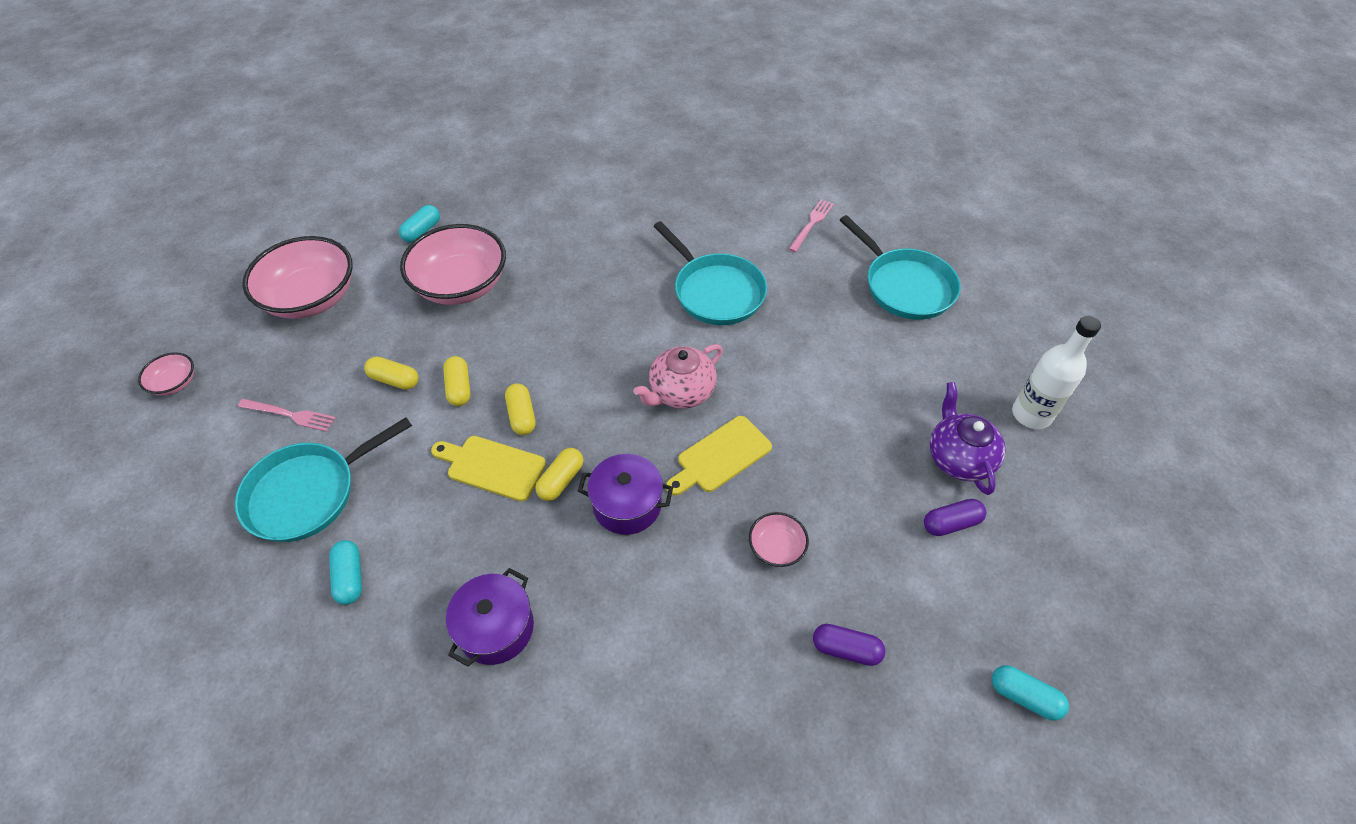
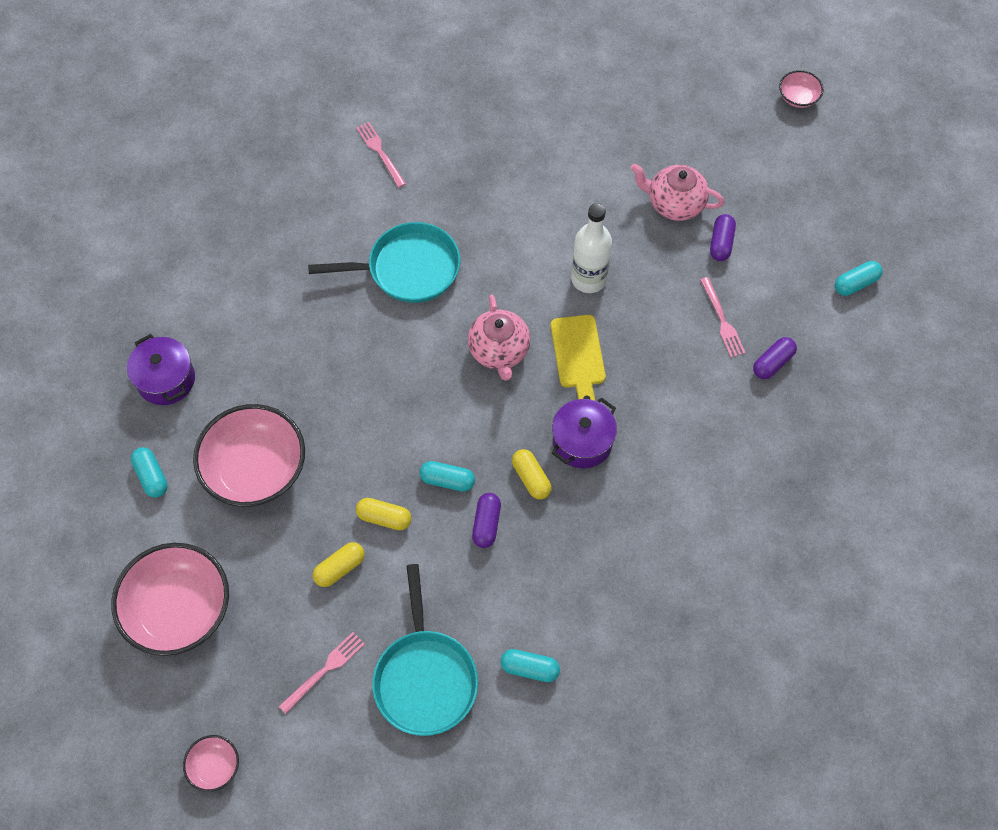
camera: 60 degrees left, 10 degrees up
(492, 467) = (486, 524): yellow cutting board -> purple capsule
(496, 628) = (634, 577): purple pot -> purple pot (166, 380)
(522, 416) = (447, 480): yellow capsule -> turquoise capsule
(776, 547) = (676, 361): pink bowl -> pink bowl (798, 97)
(859, 569) = (722, 320): none -> pink fork
(905, 286) = (497, 131): turquoise pan -> none
(958, 458) = (674, 203): purple teapot -> pink teapot
(1031, 414) = (668, 134): white bottle -> white bottle (588, 279)

